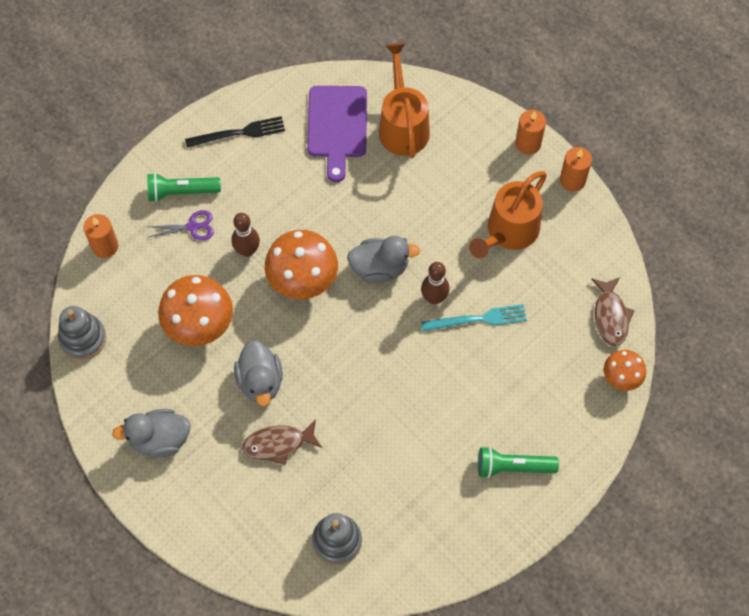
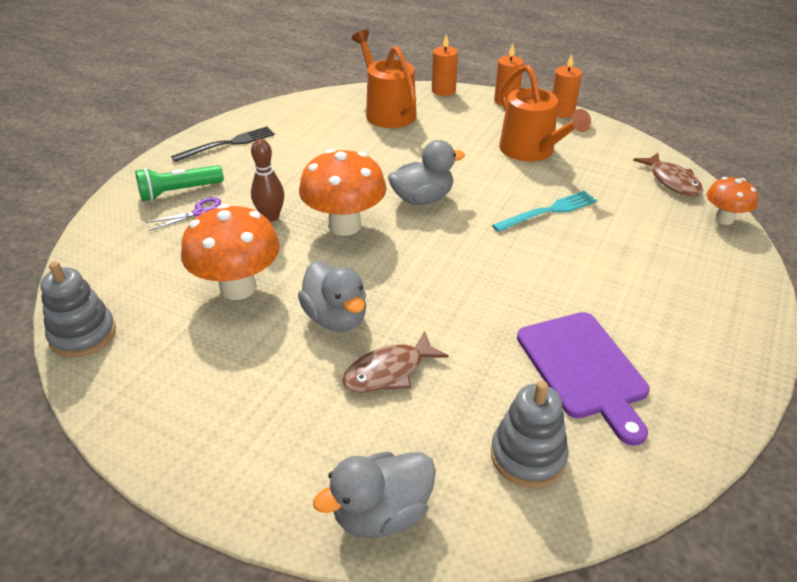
camera: 20 degrees left, 25 degrees down
(105, 246) = (97, 249): orange candle -> orange candle (443, 91)
(160, 440) = (221, 412): grey duck -> grey duck (381, 513)
(337, 126) = (325, 123): purple cutting board -> purple cutting board (584, 369)
(434, 298) = (492, 207): brown bowling pin -> none
(509, 232) = (531, 151): orange watering can -> orange watering can turned 45 degrees counterclockwise
(513, 467) = (683, 316): green flashlight -> none

